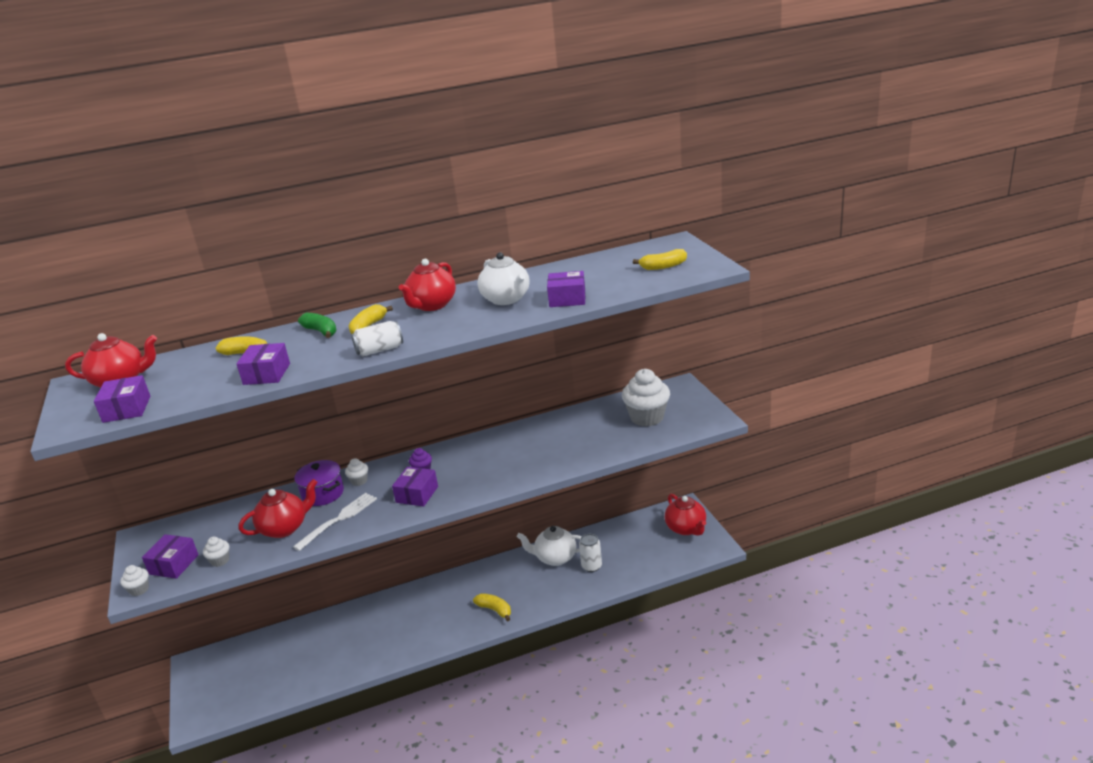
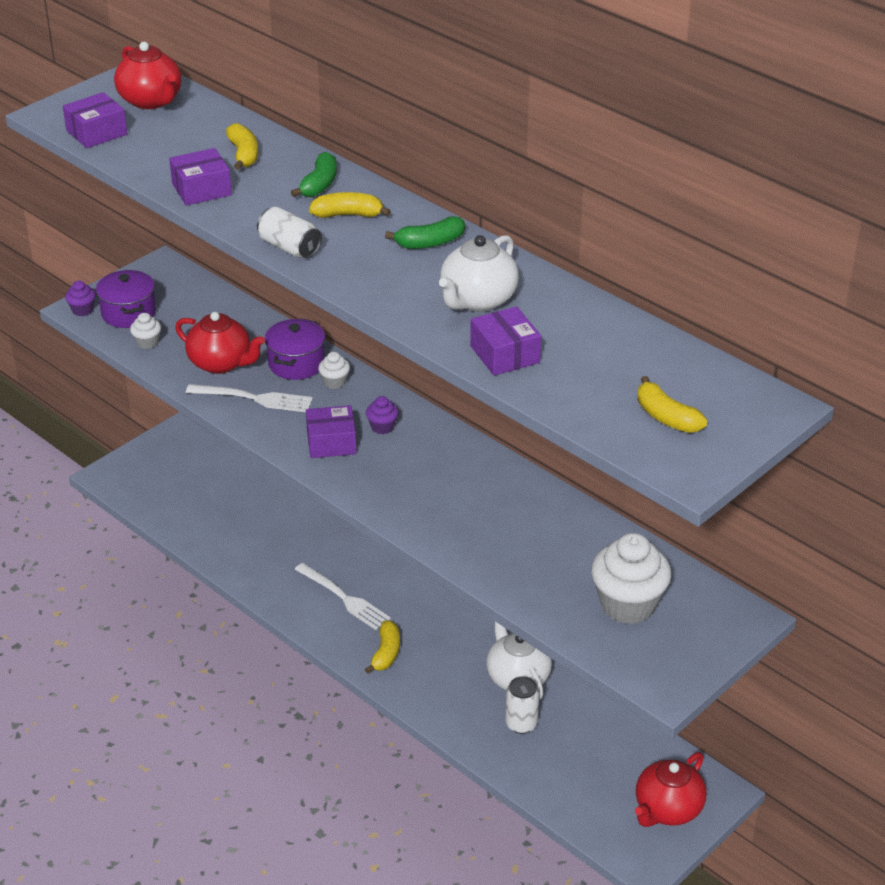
camera: 60 degrees right, 10 degrees up
(139, 590) = (82, 310): white cupcake -> purple cupcake
(174, 564) = (128, 313): purple box -> purple pot
(431, 305) = (430, 243): red teapot -> green banana
(432, 617) = (344, 598): none -> white fork

